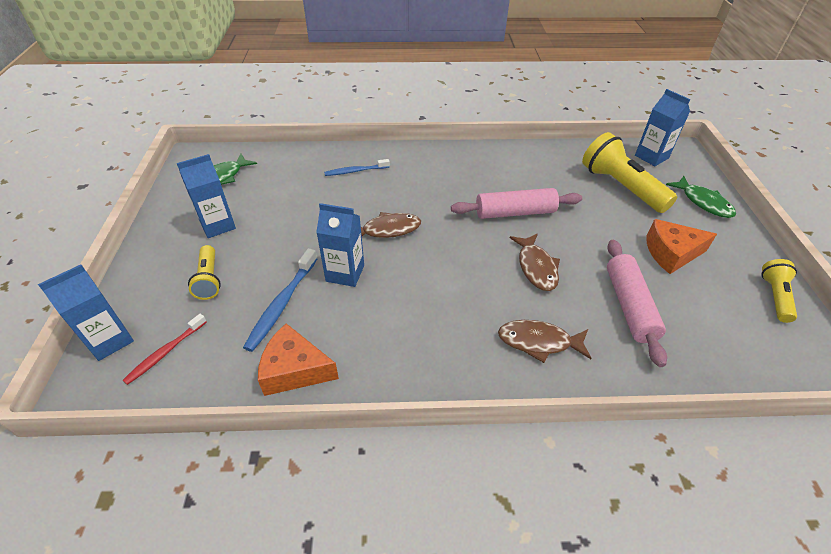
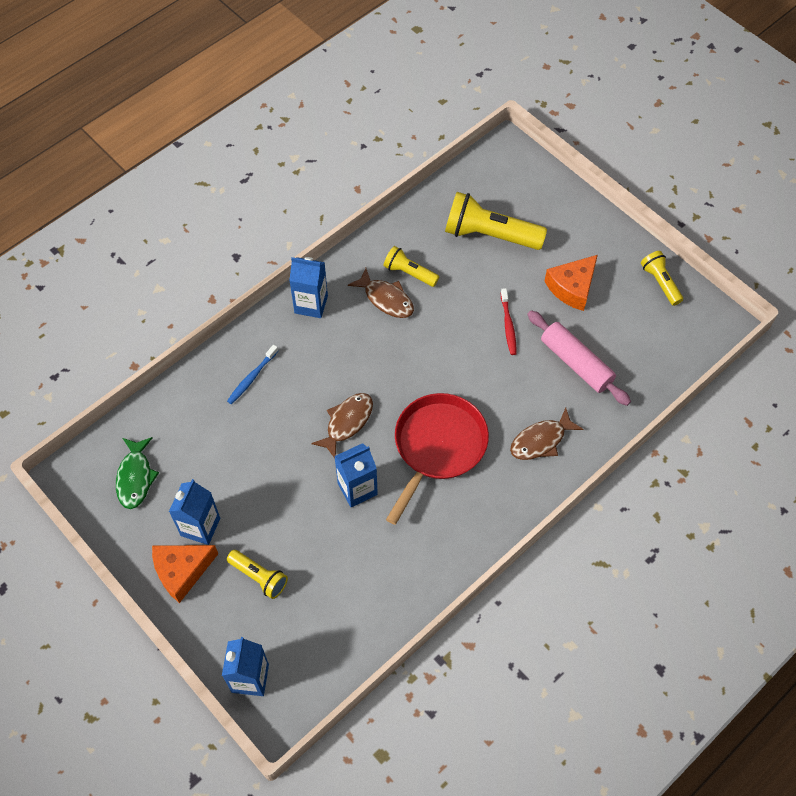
camera: 40 degrees left, 15 degrees up
(165, 352) = (302, 651): red toothbrush -> red toothbrush (508, 325)
(282, 304) = (340, 551): blue toothbrush -> none
(295, 370) = (405, 589): orange cheese -> orange cheese (182, 571)
(439, 287) = (437, 446): none -> red pan
(515, 212) = (430, 327): pink rolling pin -> none
(531, 176) = (409, 273): none -> yellow flashlight
(536, 267) = (490, 375): brown fish -> brown fish (386, 299)
(651, 157) = (489, 175): blue carton -> blue carton (311, 304)
(703, 202) = (562, 210): green fish -> none

